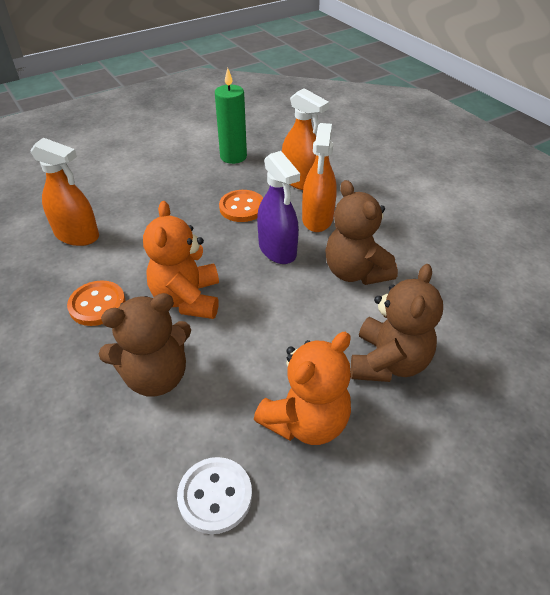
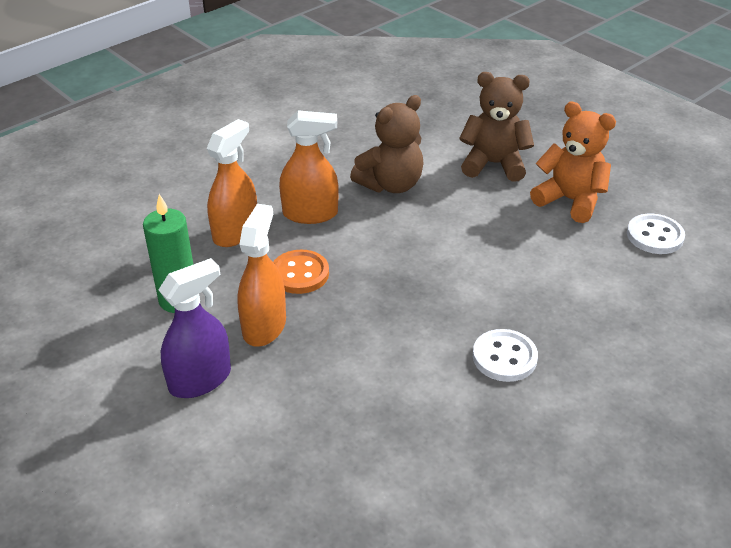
camera: 100 degrees left, 5 degrees down
(77, 235) = (392, 417): orange spray bottle -> orange spray bottle (264, 326)
(97, 305) = (504, 357): orange button -> white button
(156, 376) = (571, 290): brown teddy bear -> none
(187, 299) = (469, 289): orange teddy bear -> none
(277, 250) = (372, 237): purple spray bottle -> purple spray bottle (200, 379)

